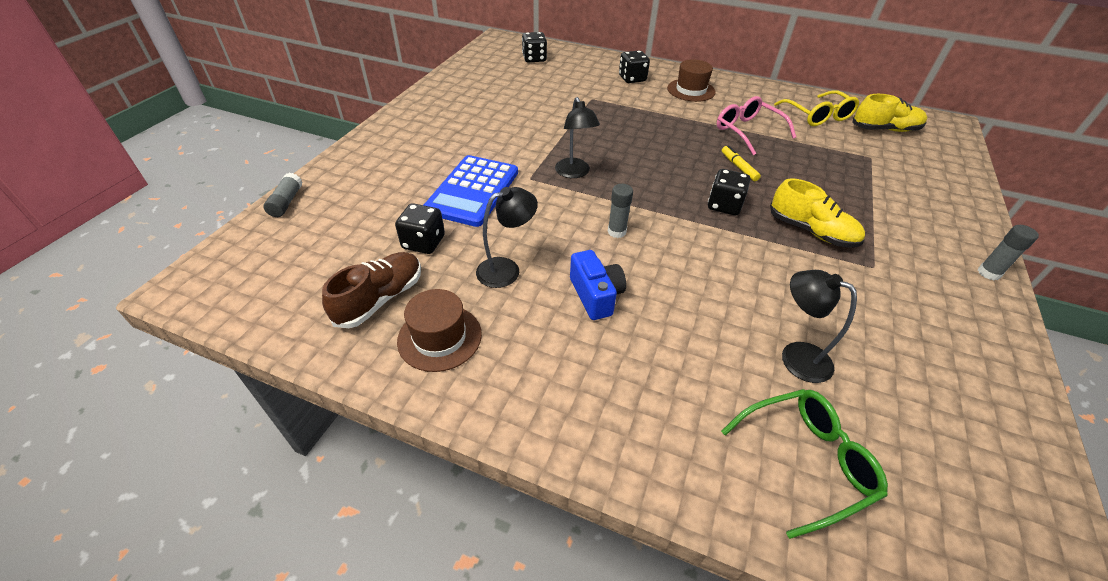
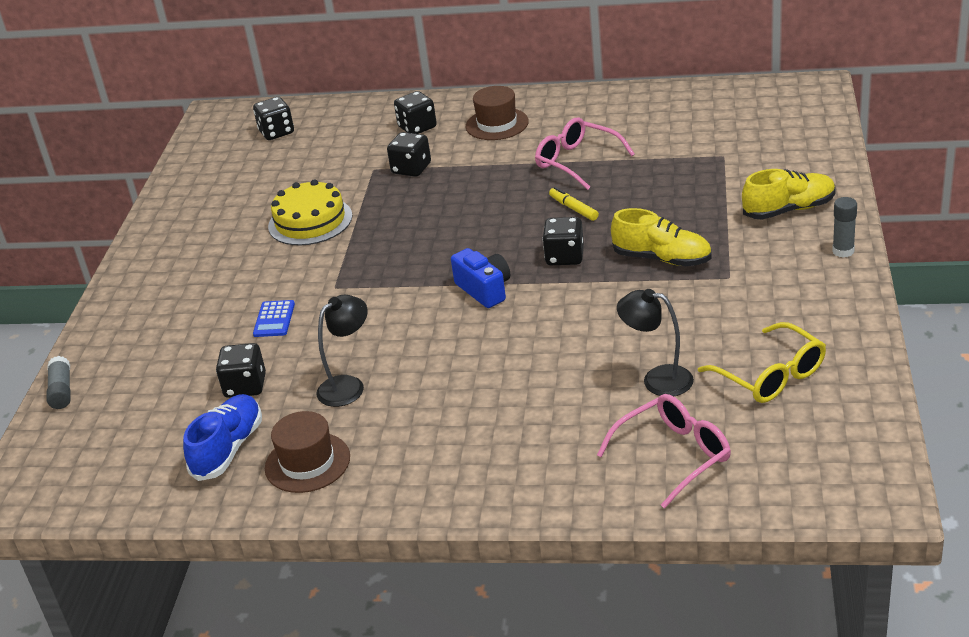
camera: 10 degrees left, 10 degrees down
(380, 299) = (228, 449): brown shoe -> blue shoe
(473, 191) = (274, 319): blue calculator -> blue calculator, size x0.46
(532, 123) = (310, 221): none -> yellow cake
(574, 173) = (385, 267): black lamp -> none
(596, 295) = (450, 383): blue camera -> blue camera (484, 290)
(616, 231) = (453, 317): grey glue stick -> none
(619, 105) = (411, 169): none -> black dice
(806, 461) = (674, 455): green glasses -> pink glasses
(818, 116) = (659, 119): yellow glasses -> yellow glasses (771, 376)
(884, 129) = (739, 116): yellow shoe -> yellow shoe (789, 210)

